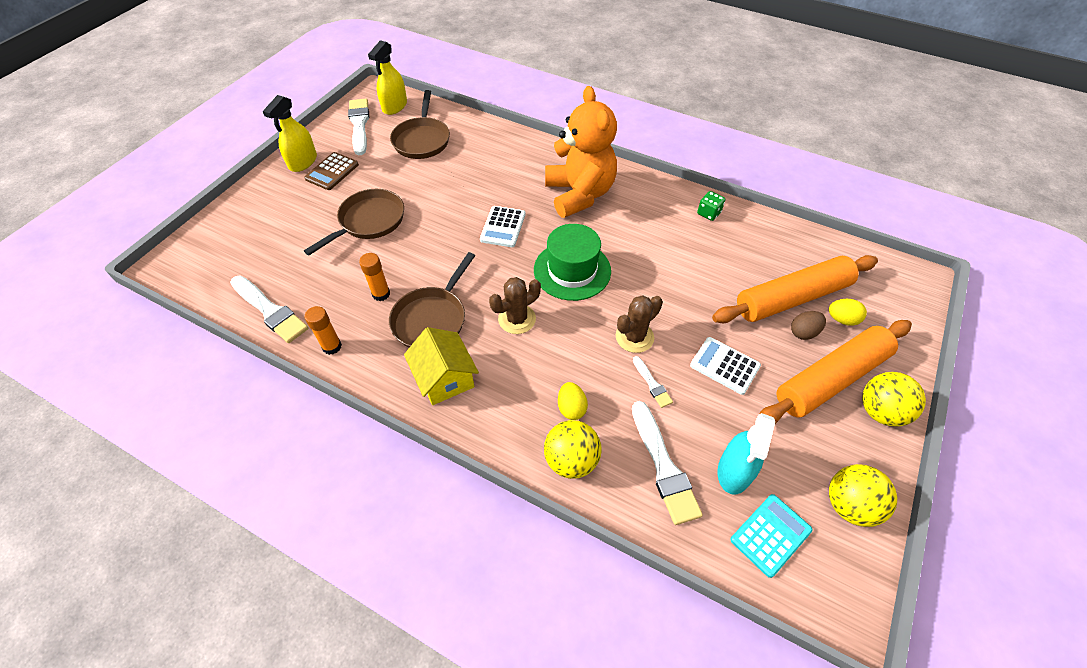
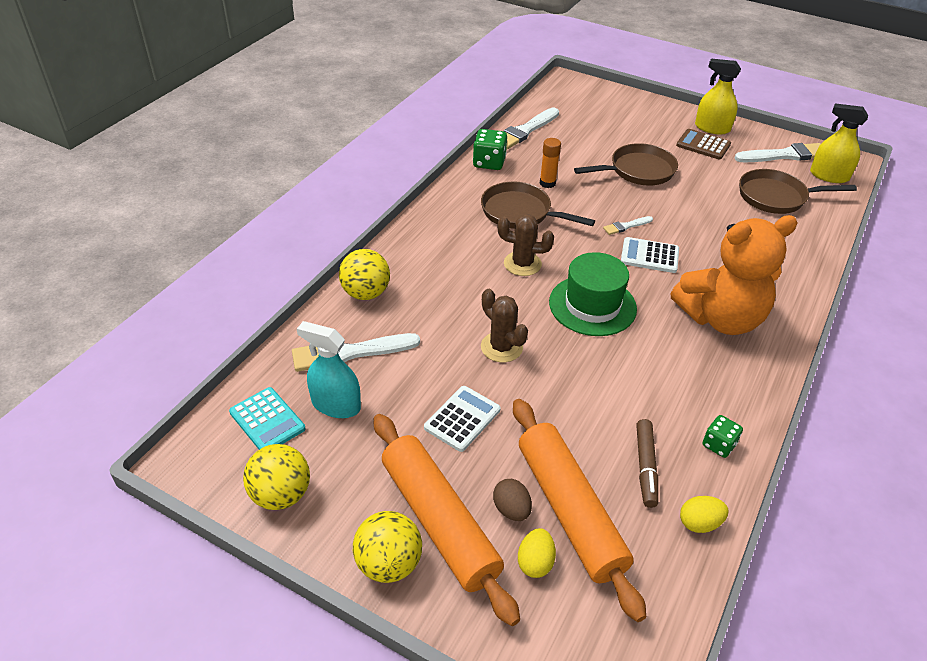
camera: 90 degrees right, 10 degrees down
(332, 346) = (489, 162): orange glue stick -> green dice
(369, 221) = (638, 171): brown pan -> brown pan turned 60 degrees counterclockwise
(445, 378) = (455, 221): yellow house -> none
(517, 319) = (522, 264): brown cactus -> brown cactus turned 45 degrees counterclockwise
(571, 408) = (418, 296): yellow egg -> yellow egg (699, 523)
(652, 384) = (441, 355): white brush -> white brush (626, 226)
(740, 253) = (645, 467): none -> brown marker

